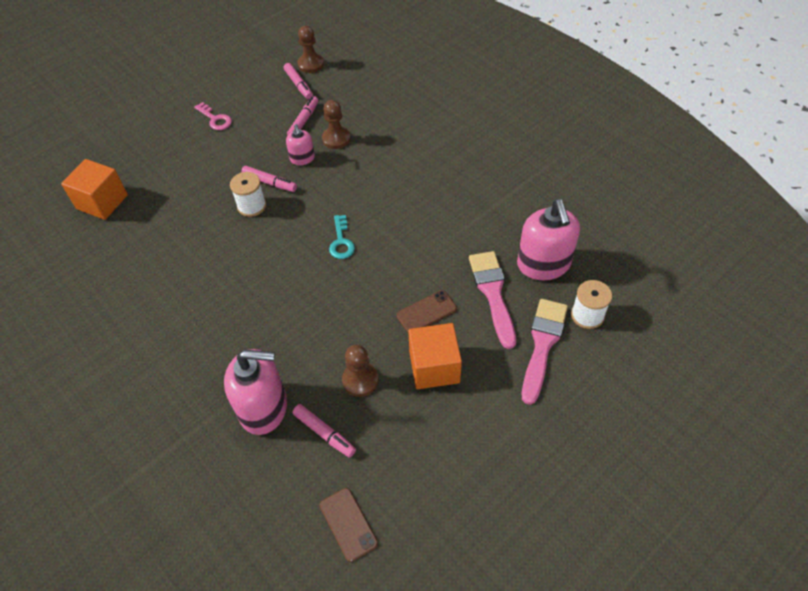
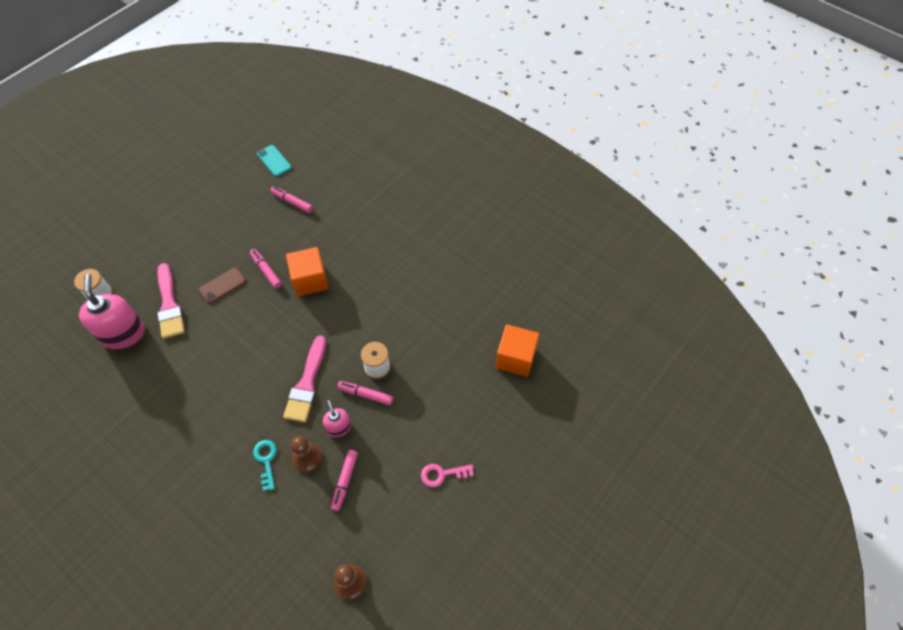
camera: 170 degrees right, 5 degrees up
(215, 119) = (442, 474): pink key -> pink key turned 45 degrees counterclockwise
(264, 408) = (333, 212): pink soap dispenser -> none
(299, 85) = (359, 540): pink marker -> pink marker (266, 270)
(341, 241) = (292, 339): turquoise key -> turquoise key (266, 460)
(348, 524) = (274, 161): brown phone -> turquoise phone
(360, 380) = (271, 234): brown pawn -> none
(434, 367) = (219, 247): orange cube -> orange cube (310, 280)
(542, 344) = (139, 270): pink brush -> pink brush (307, 384)

